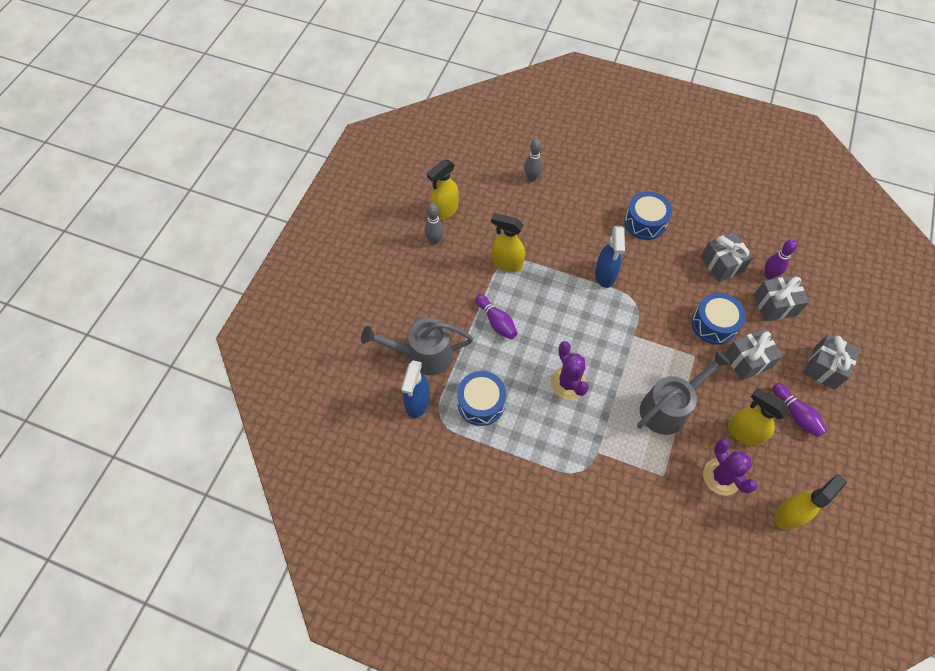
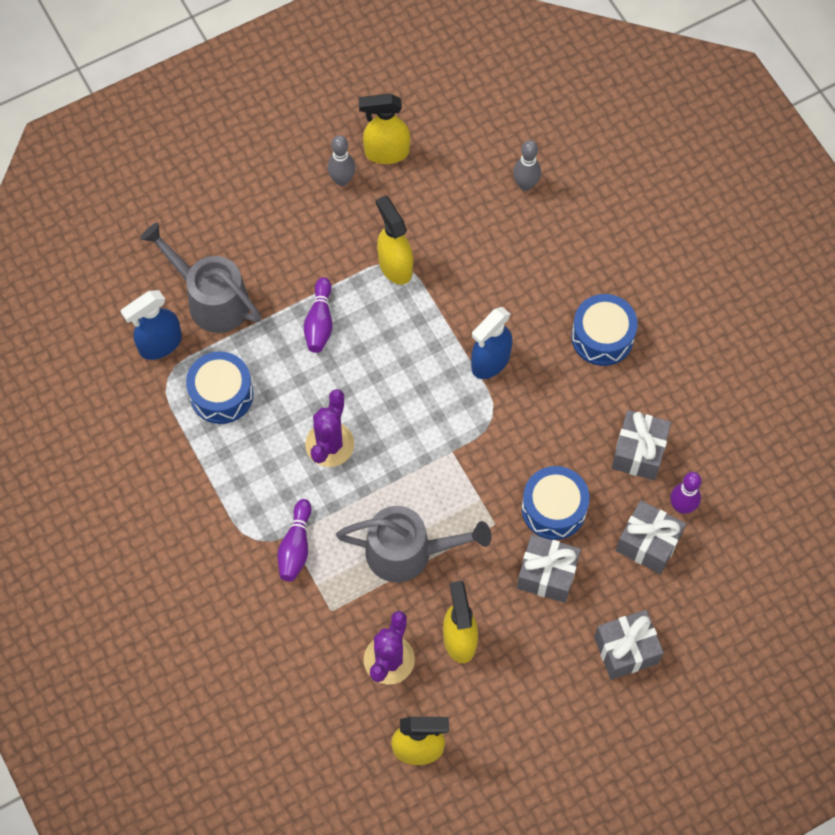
camera: 40 degrees right, 5 degrees up
(796, 414) = (537, 668): purple bowling pin -> purple bowling pin (296, 546)

